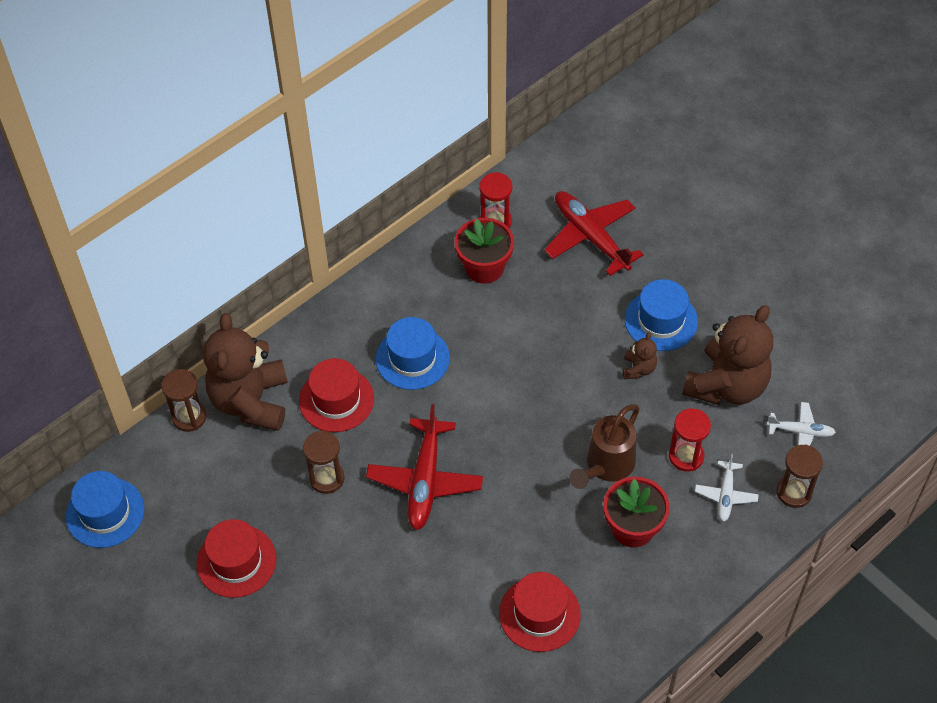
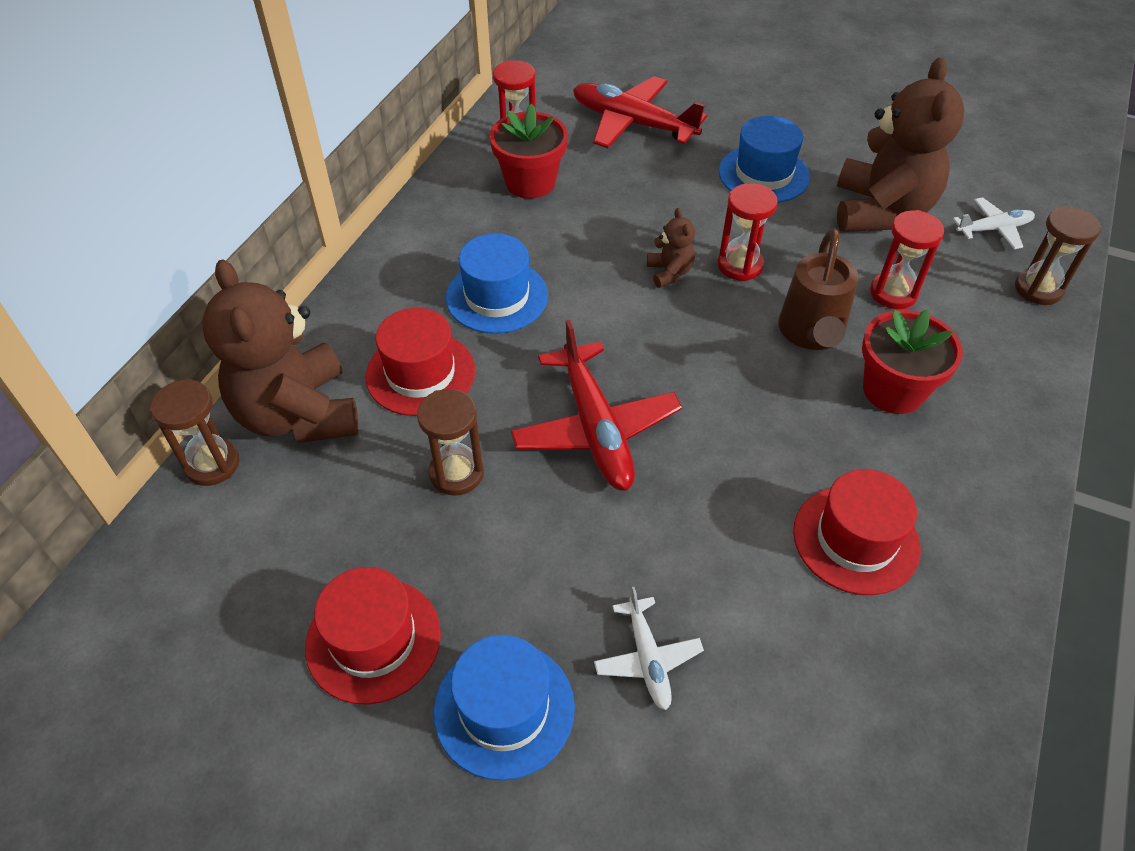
camera: 25 degrees left, 5 degrees down
(105, 512) = (120, 648): blue hat -> blue hat (504, 709)
(592, 394) = (740, 265): none -> red hourglass
(638, 369) = (773, 225): brown teddy bear -> brown teddy bear (669, 272)
(725, 494) = (968, 317): white plane -> white plane (647, 658)

